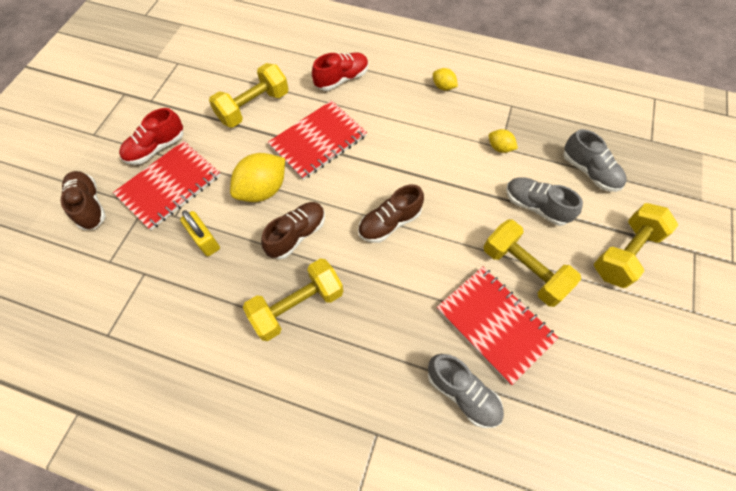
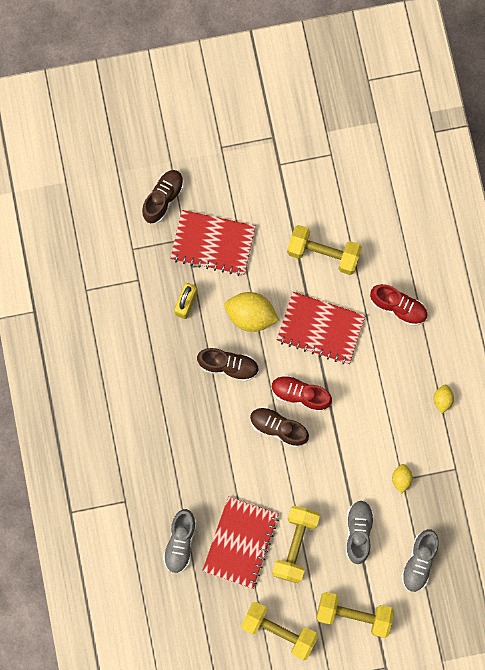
camera: 60 degrees right, 15 degrees up
(156, 148) = (238, 206): red shoe -> red shoe (300, 394)
(297, 306) = (176, 401): yellow dumbbell -> yellow dumbbell (279, 630)

